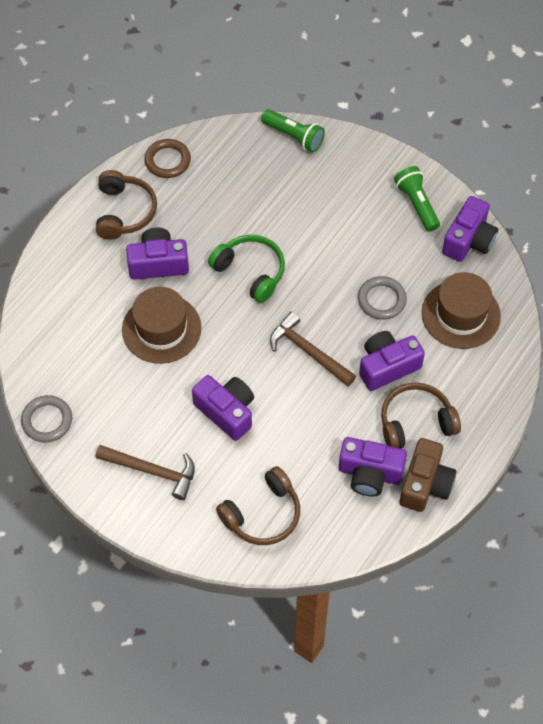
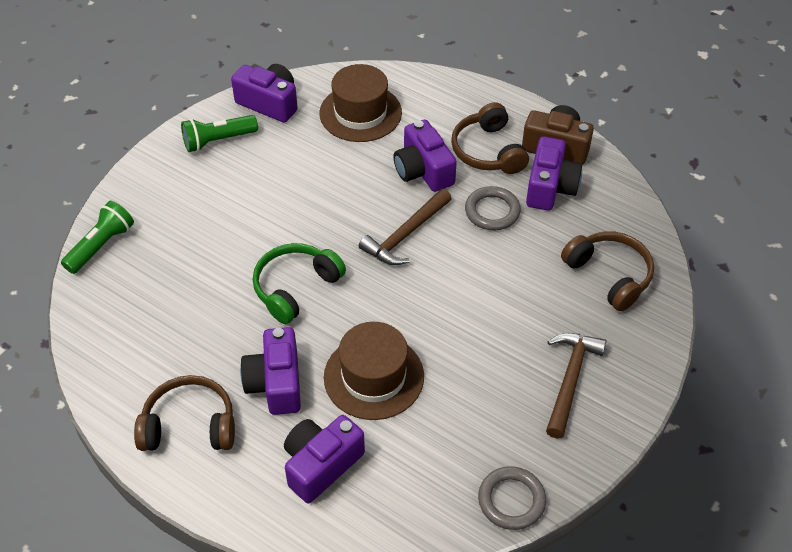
camera: 90 degrees left, 10 degrees down
(167, 161) = (113, 378): brown ring -> none
(226, 411) = (486, 309): purple camera -> purple camera (321, 465)
(381, 300) = (340, 172): grey ring -> grey ring (492, 211)

